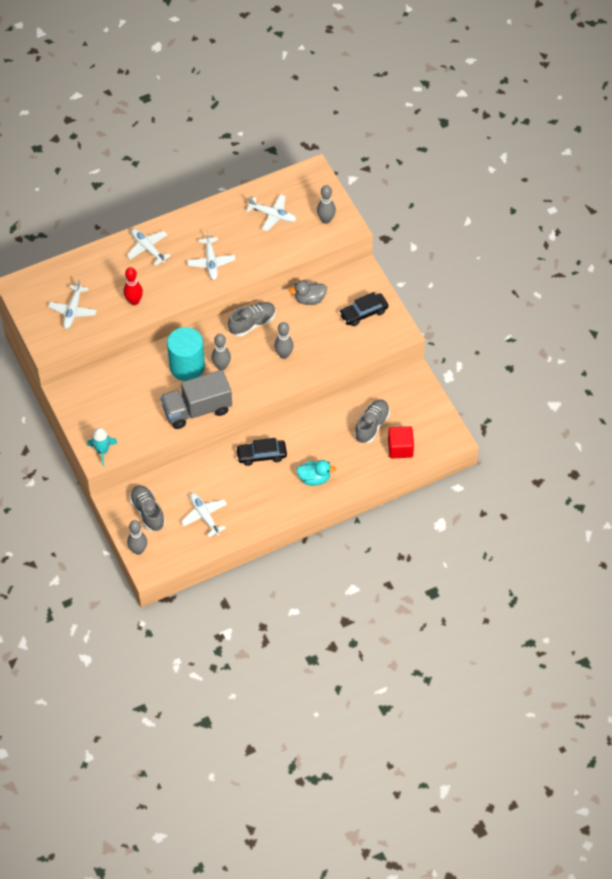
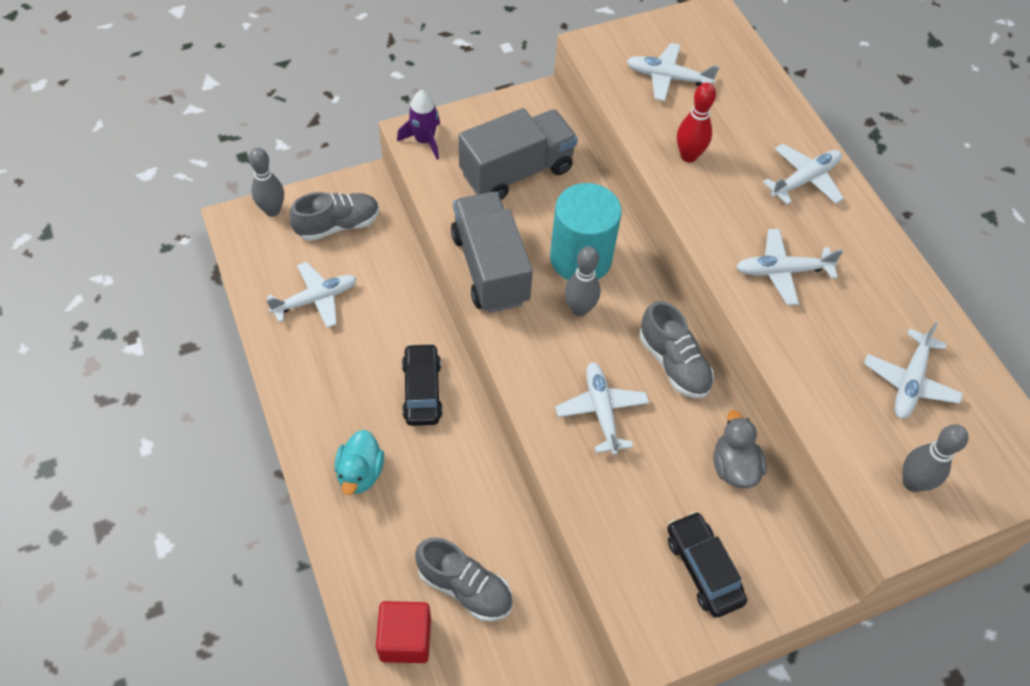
camera: 90 degrees right, 0 degrees up
(102, 451) = (424, 140): turquoise rocket -> purple rocket
(124, 401) = (516, 171): none -> grey truck
(284, 355) = (601, 411): grey bowling pin -> white plane

